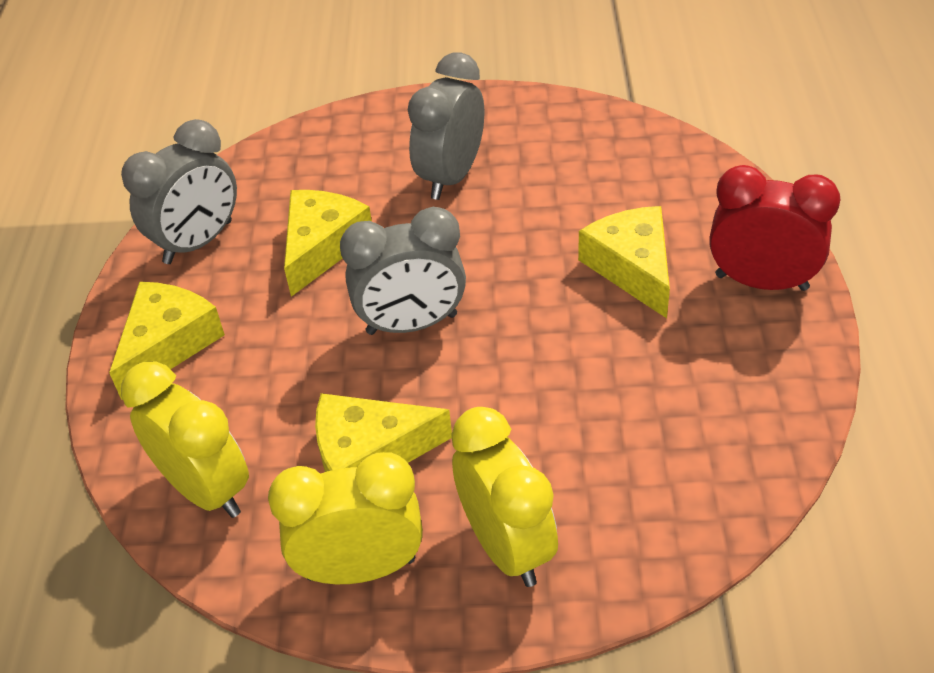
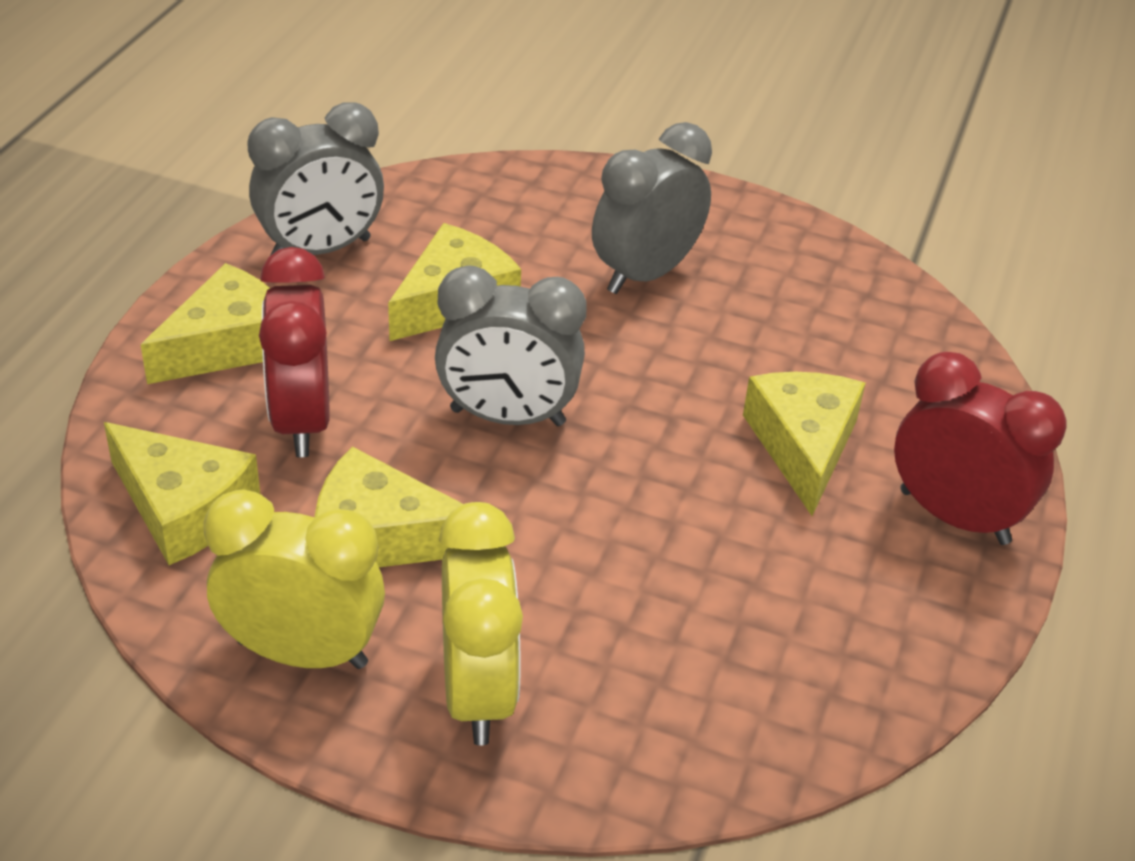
camera: 15 degrees right, 5 degrees down
(206, 489) = (184, 508): yellow clock -> yellow cheese
(259, 385) = (301, 421): none -> red clock

